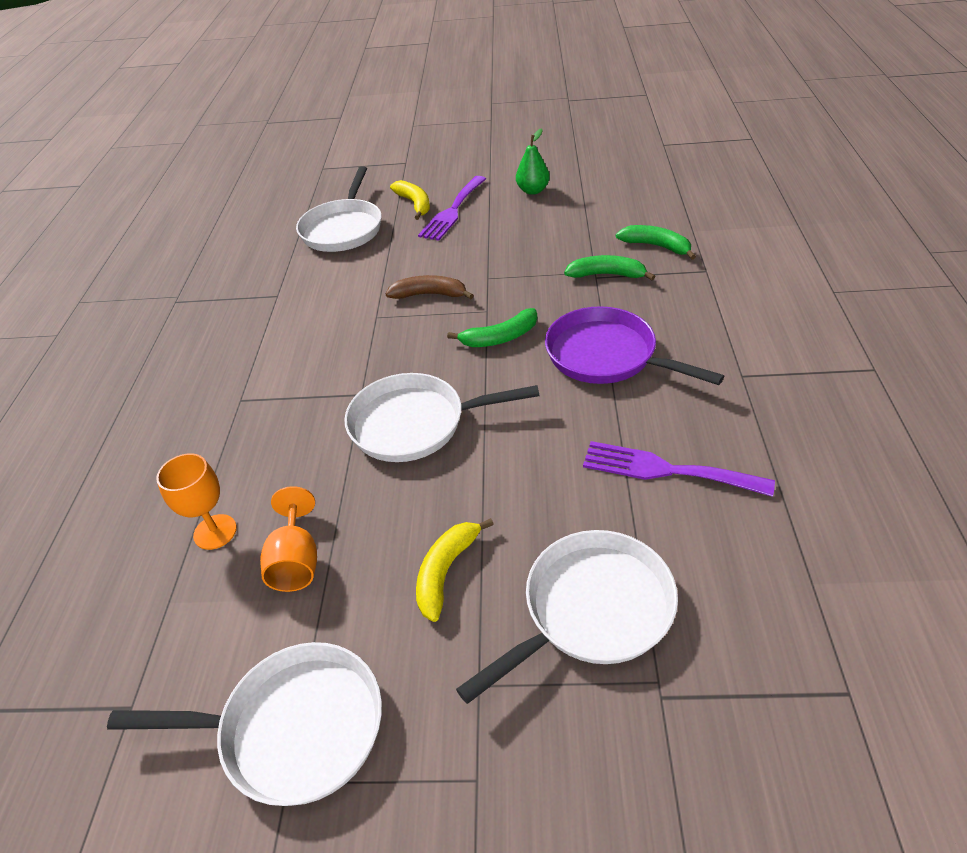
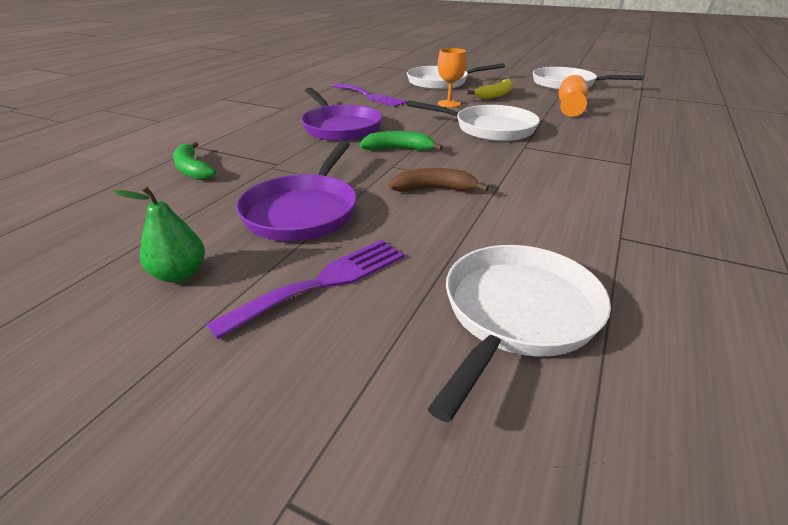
camera: 160 degrees left, 10 degrees down
(215, 532) = (622, 120): orange goblet -> orange goblet (449, 104)
(415, 204) = (368, 323): yellow banana -> none
(429, 294) = (434, 189): brown banana -> brown banana turned 150 degrees clockwise
(513, 243) = (303, 211): none -> purple pan
(607, 275) = (267, 162): green banana -> none

